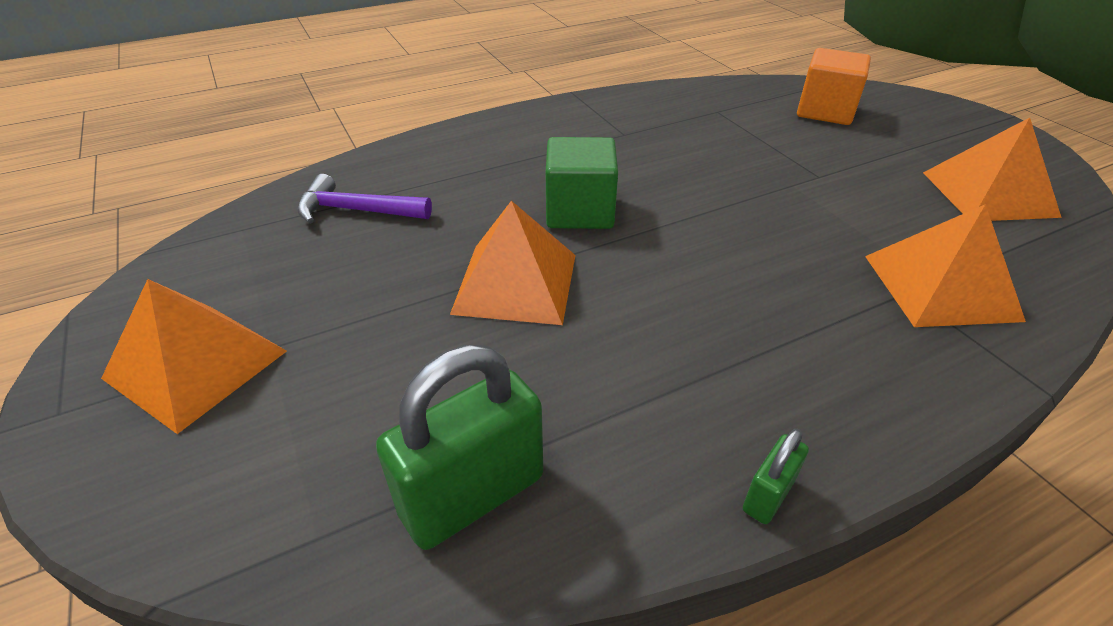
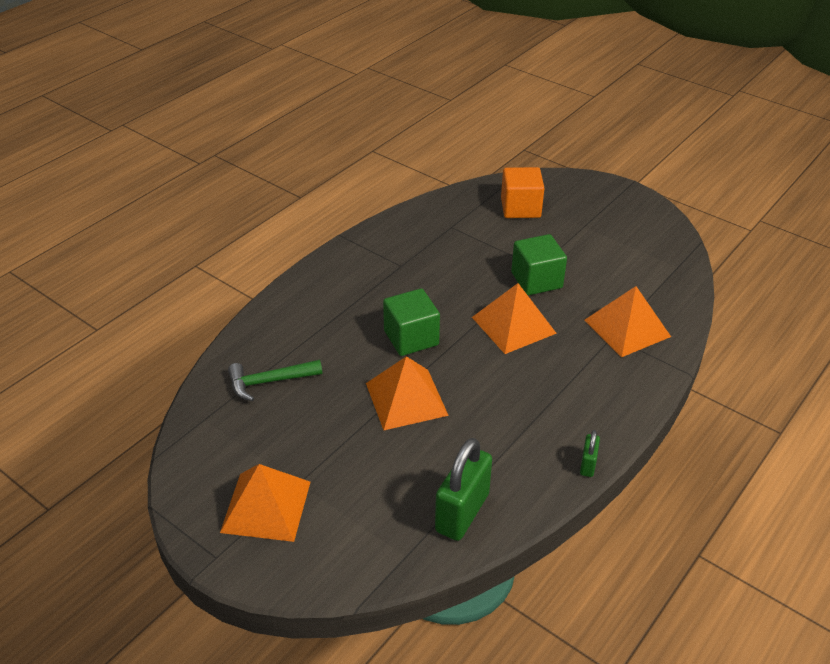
camera: 25 degrees left, 0 degrees up
(356, 211) = (269, 382): purple hammer -> green hammer
(808, 190) = (536, 280): none -> green cube
(988, 193) = (634, 253): orange pyramid -> orange pyramid (513, 325)

